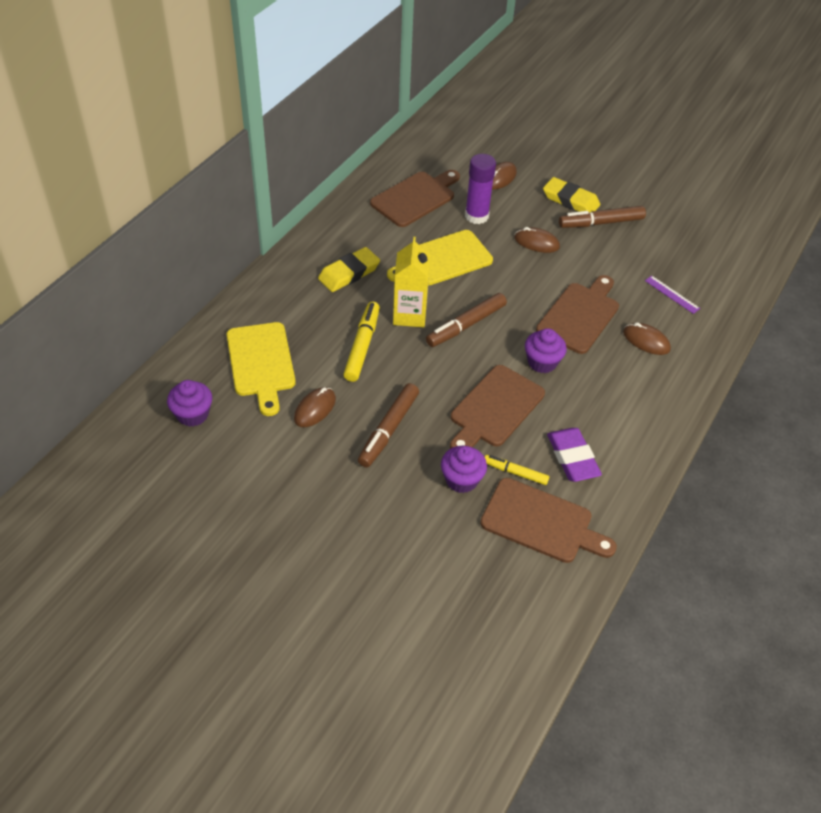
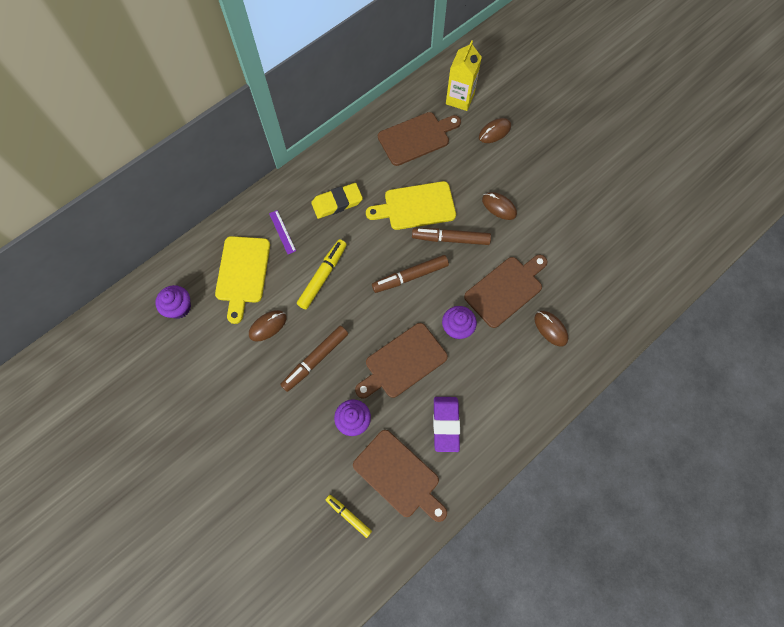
camera: 20 degrees right, 20 degrees up
(409, 315) = (369, 255): yellow carton -> yellow carton (460, 99)
(476, 216) = (459, 168): purple glue stick -> none
(515, 473) = (396, 425): yellow marker -> yellow marker (348, 516)
(570, 200) = (545, 169): yellow eraser -> none
(601, 223) = (562, 198): brown marker -> brown marker (450, 239)
(672, 294) = (592, 287): purple ruler -> purple ruler (282, 232)

